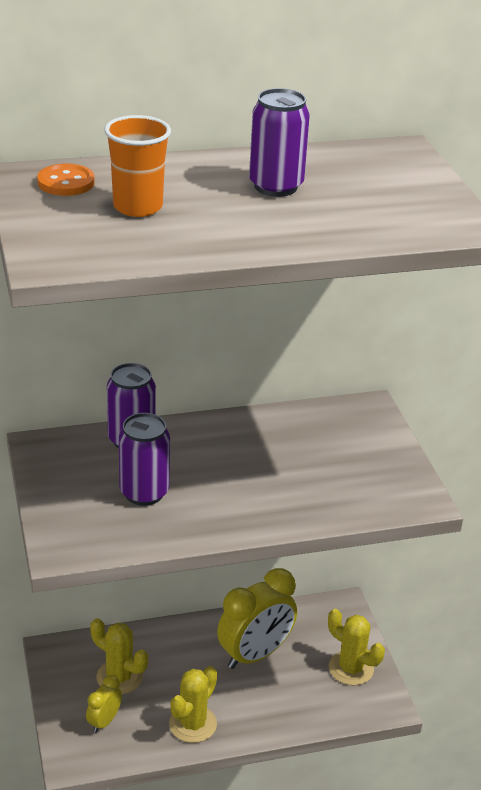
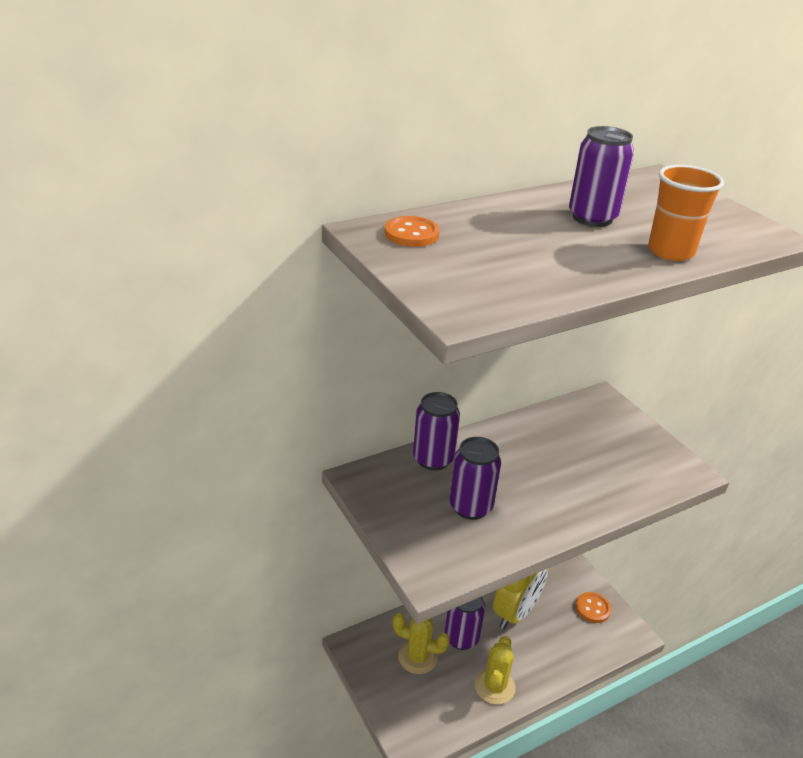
camera: 15 degrees left, 0 degrees up
(104, 721) = (422, 701): yellow clock -> none
(137, 207) = (494, 249): orange cup -> orange cup (670, 251)
(178, 668) = (461, 638): none -> purple can
(351, 668) = (592, 608): yellow cactus -> orange button

